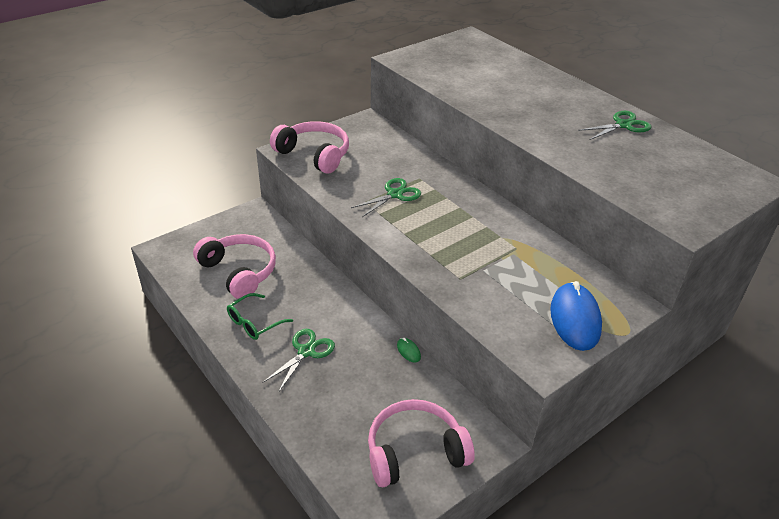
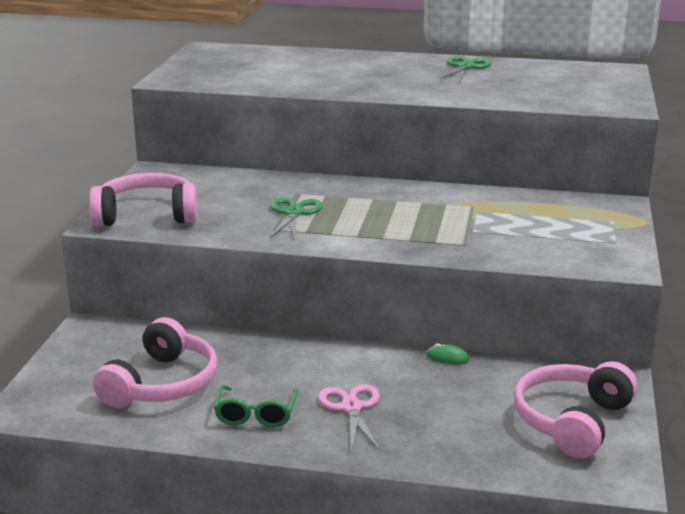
camera: 40 degrees left, 15 degrees down
(239, 272) = (162, 384): pink headphones -> pink headphones turned 105 degrees clockwise
(306, 351) = (351, 407): green scissors -> pink scissors
(575, 319) = (597, 230): blue mouse -> none

